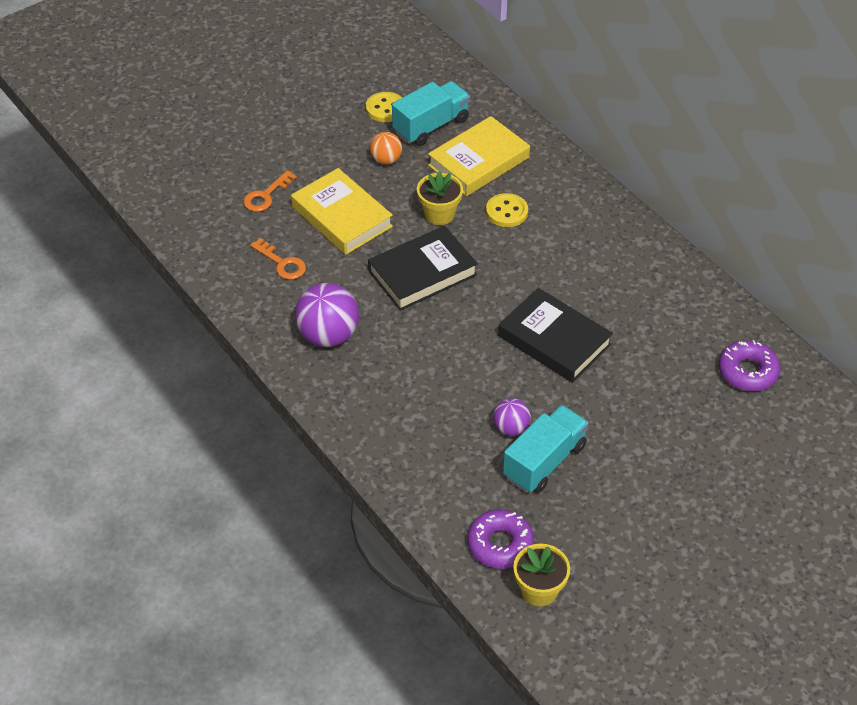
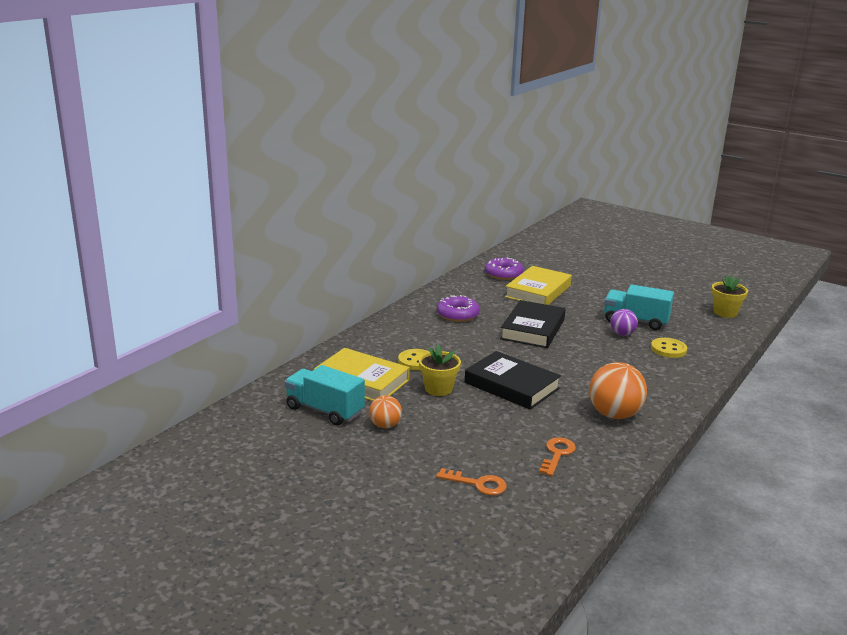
camera: 110 degrees left, 25 degrees down
(328, 335) = (614, 414): purple ball -> orange ball
(342, 216) = (475, 434): yellow book -> yellow book (538, 291)
(385, 108) = (309, 439): yellow button -> yellow button (668, 349)
(500, 544) = (711, 326): purple donut -> purple donut (457, 314)

